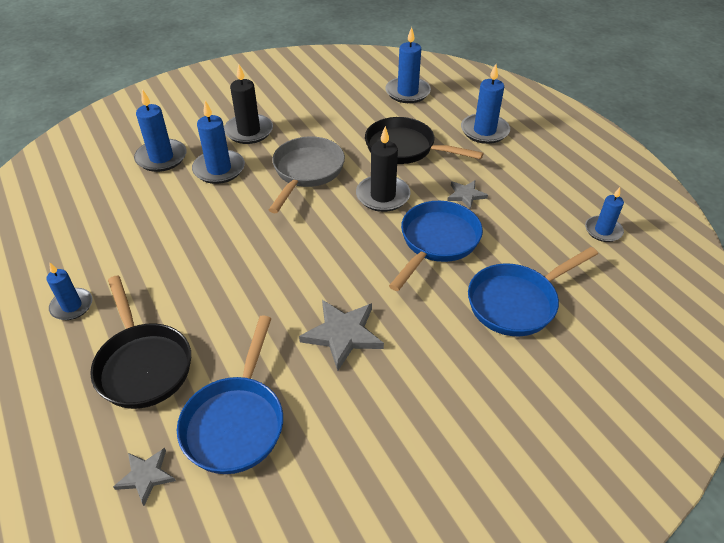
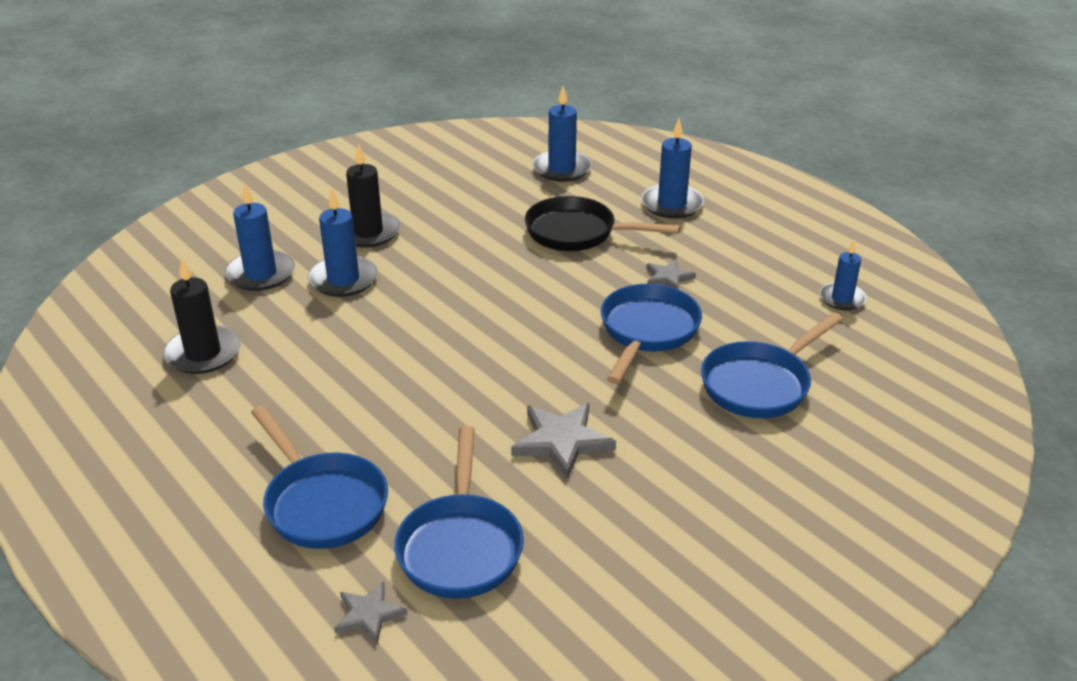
camera: 10 degrees left, 10 degrees down
(72, 306) = (204, 452): blue candle -> none
(143, 364) = (322, 503): black pan -> blue pan
(306, 172) = (459, 271): grey pan -> none
(383, 196) = (565, 289): black candle -> black candle (203, 353)

